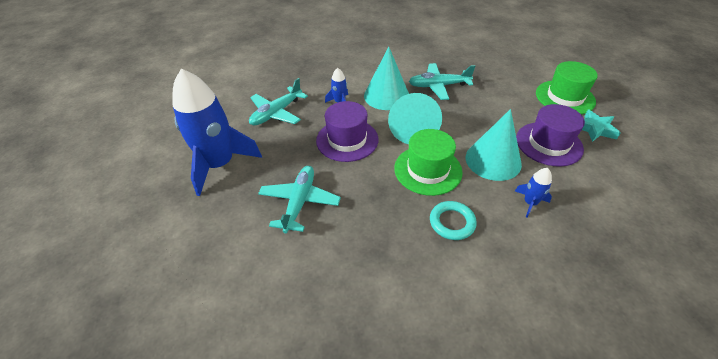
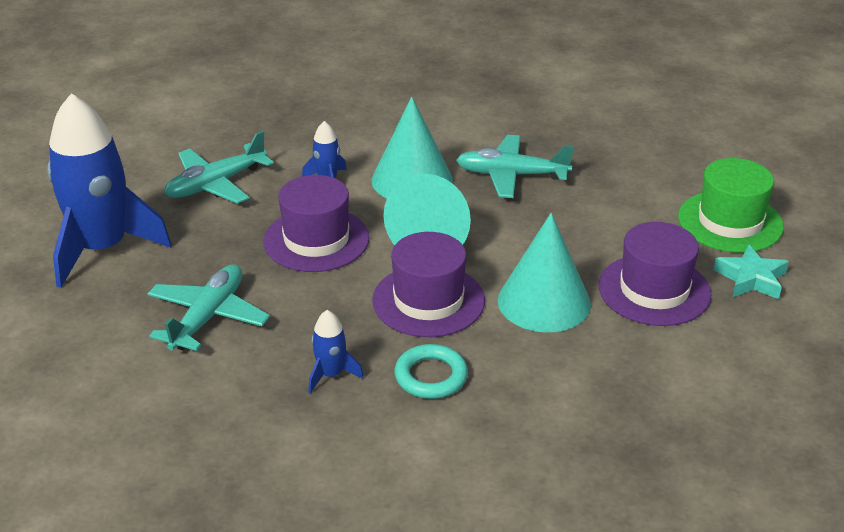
camera: 10 degrees right, 10 degrees down
(428, 170) = (428, 300): green hat -> purple hat
(530, 203) = (570, 369): blue rocket -> blue rocket (331, 375)

